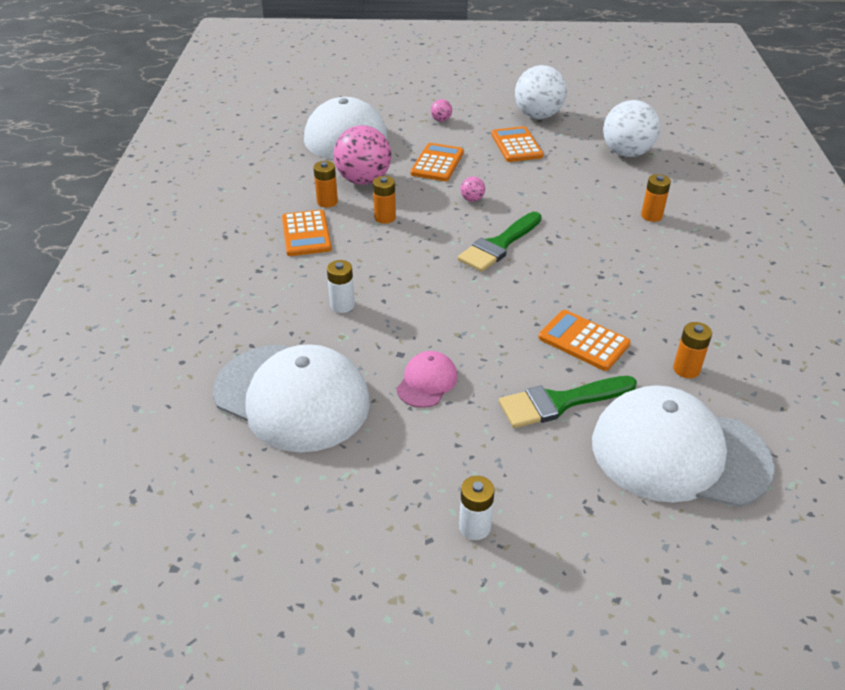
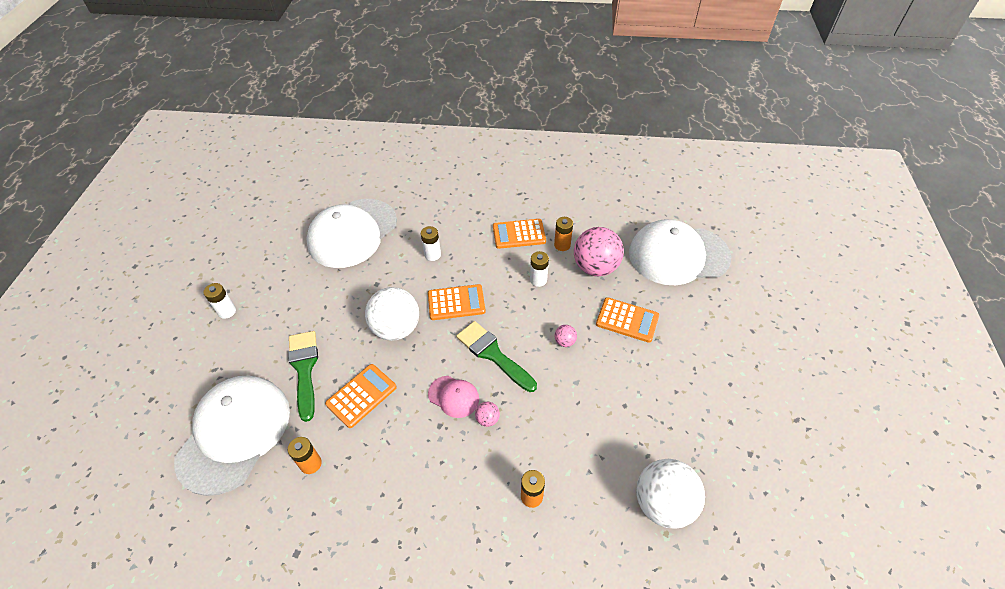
camera: 95 degrees right, 10 degrees up
(385, 217) = (538, 280): orange battery -> white battery
(427, 382) = (346, 296): pink cap -> pink cap (453, 396)
(441, 120) = (714, 329): pink ball -> pink ball (487, 419)
(516, 145) = (668, 390): orange calculator -> orange calculator (456, 302)
(538, 116) = (741, 422): white ball -> white ball (396, 328)

